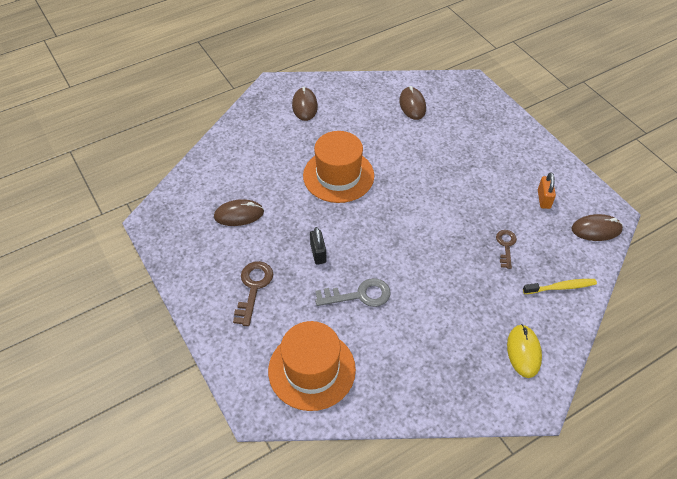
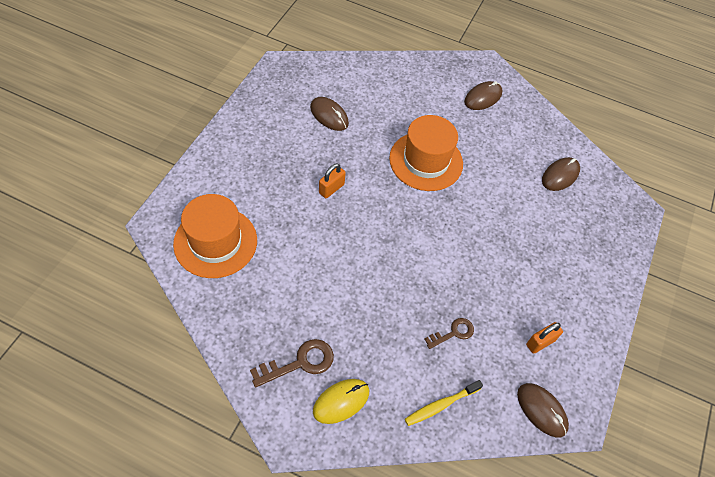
camera: 50 degrees right, 5 degrees up
(253, 288) = (265, 163): brown key -> brown key (300, 363)
(318, 253) = (331, 188): black padlock -> orange padlock
(359, 295) = (310, 239): grey key -> none
(561, 287) = (441, 405): yellow toothbrush -> yellow toothbrush turned 105 degrees clockwise

